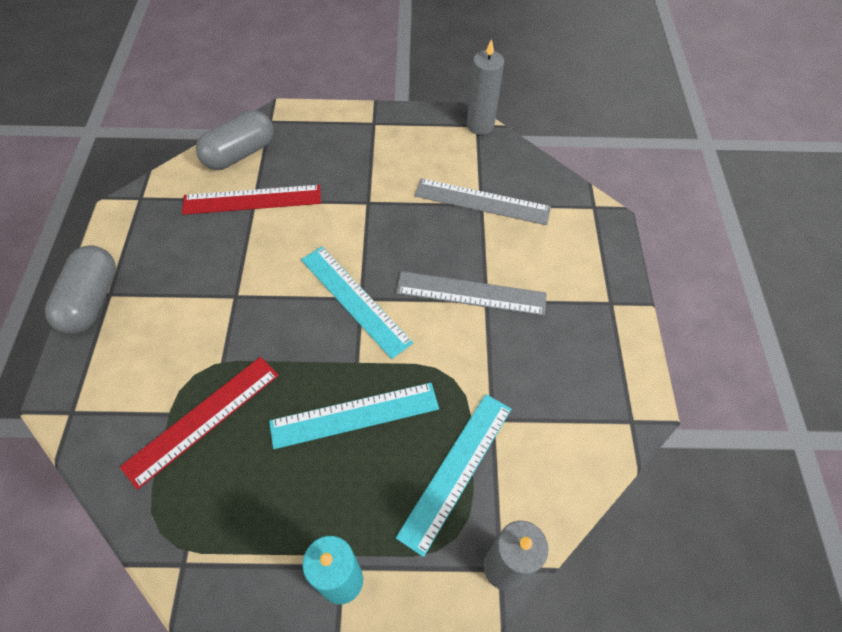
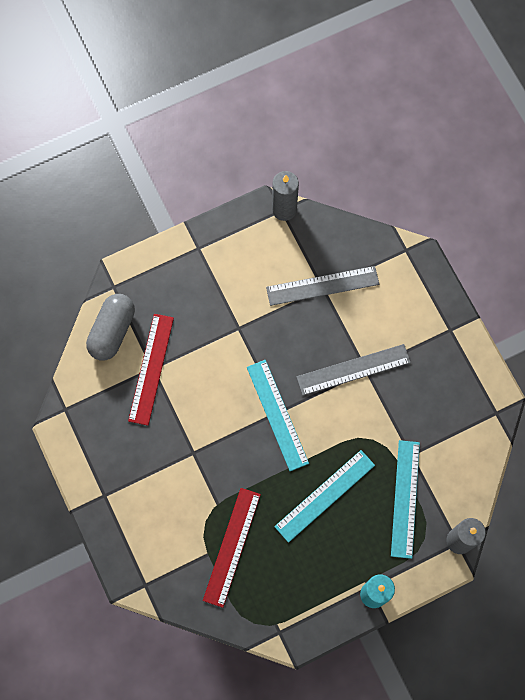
camera: 25 degrees left, 15 degrees up
(92, 300) = (96, 506): grey capsule -> none
(252, 200) = (151, 369): red ruler -> red ruler turned 45 degrees counterclockwise
(354, 300) = (277, 415): turquoise ruler -> turquoise ruler turned 45 degrees clockwise

